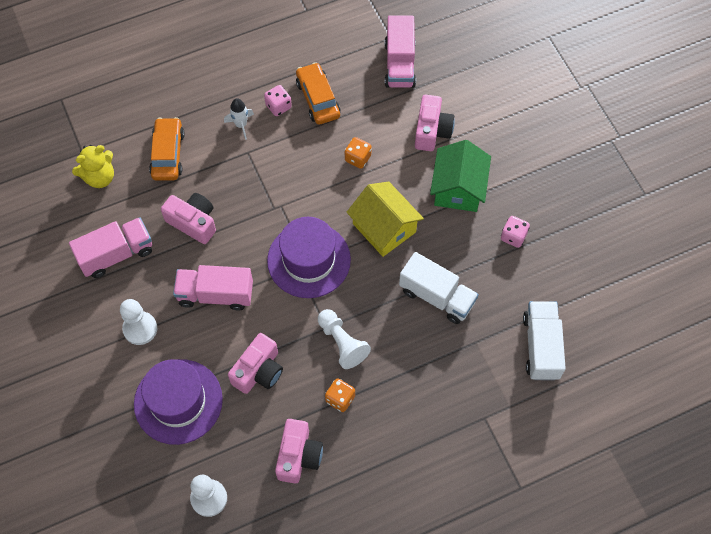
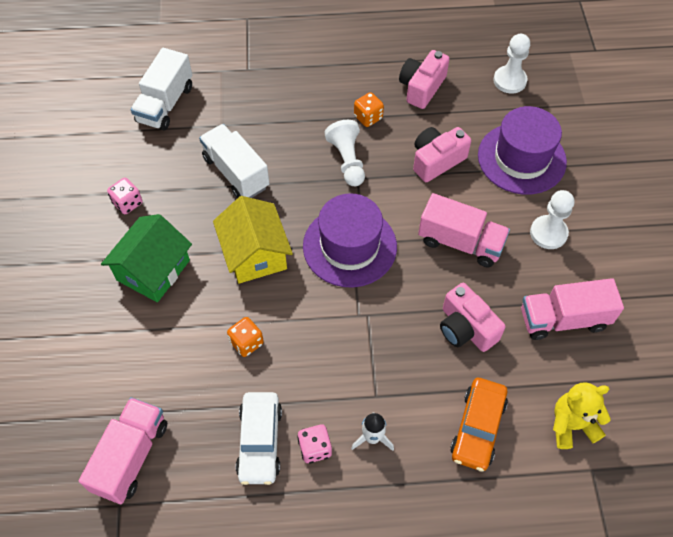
camera: 160 degrees left, 5 degrees down
(318, 99) = (260, 441): orange car -> white car
(432, 131) = (143, 348): pink camera -> none

